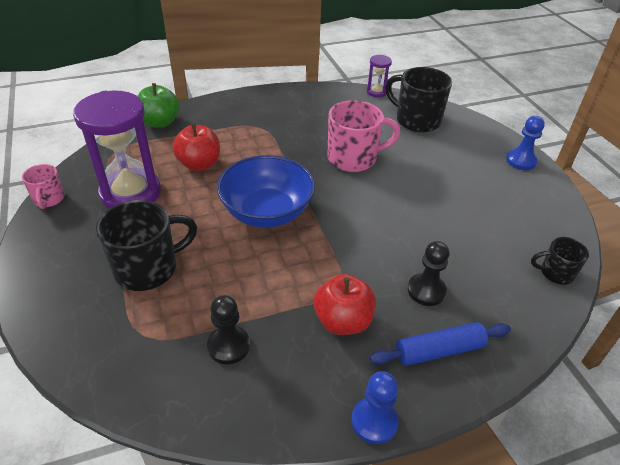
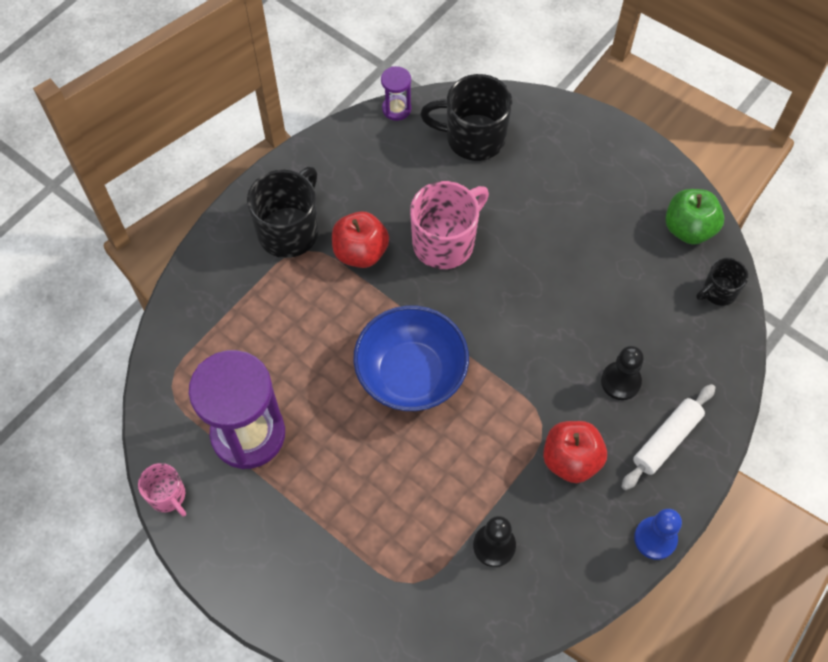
camera: 30 degrees left, 20 degrees up
(148, 268) = (353, 513): black mug -> black mug (289, 230)
(160, 122) = (182, 310): green apple -> green apple (688, 229)
(199, 164) = (286, 349): red apple -> red apple (360, 252)
(439, 351) = (666, 440): blue rolling pin -> white rolling pin
(521, 161) = (617, 146): blue pawn -> none

